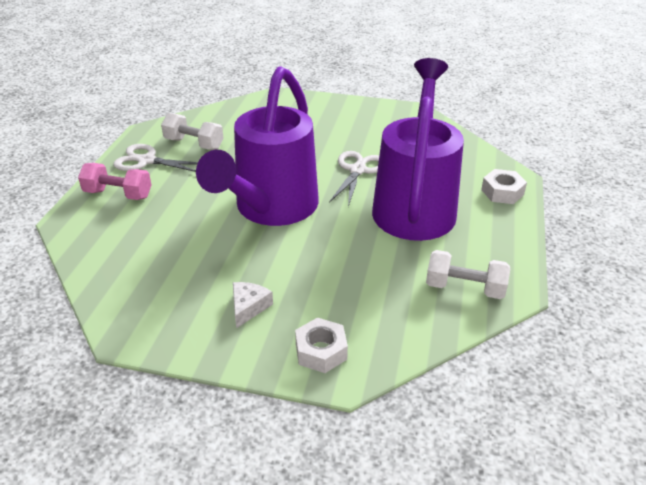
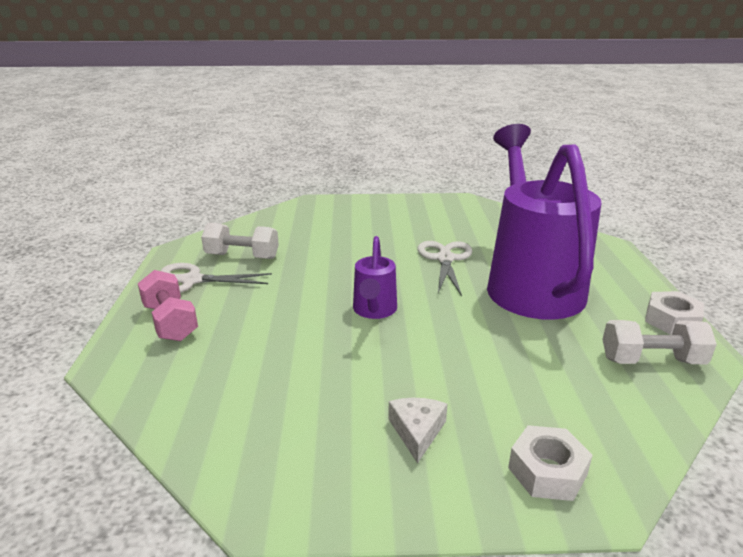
camera: 15 degrees left, 10 degrees down
(118, 194) = (170, 322): pink dumbbell -> pink dumbbell turned 60 degrees clockwise
(271, 209) = (374, 311): purple watering can -> purple watering can, size x0.44
(502, 192) = (607, 260): white nut -> white nut (671, 320)

